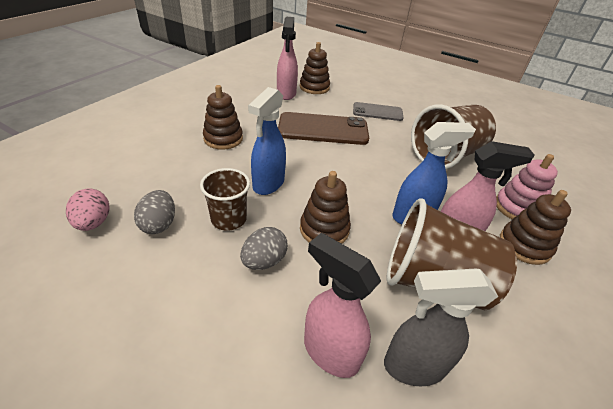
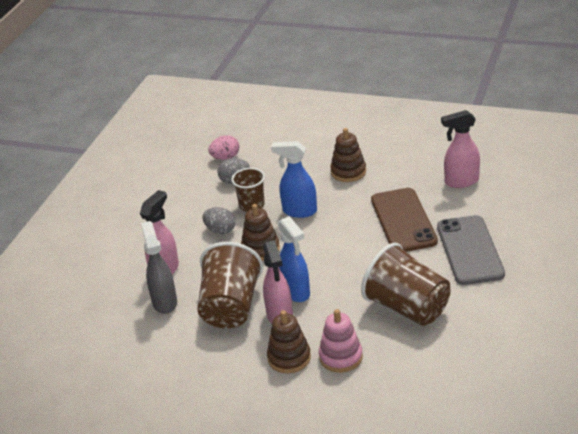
camera: 85 degrees right, 5 degrees down
(314, 87) = (494, 196): brown stacking toy -> none
(377, 112) = (470, 250): grey phone -> grey phone, size x1.65

